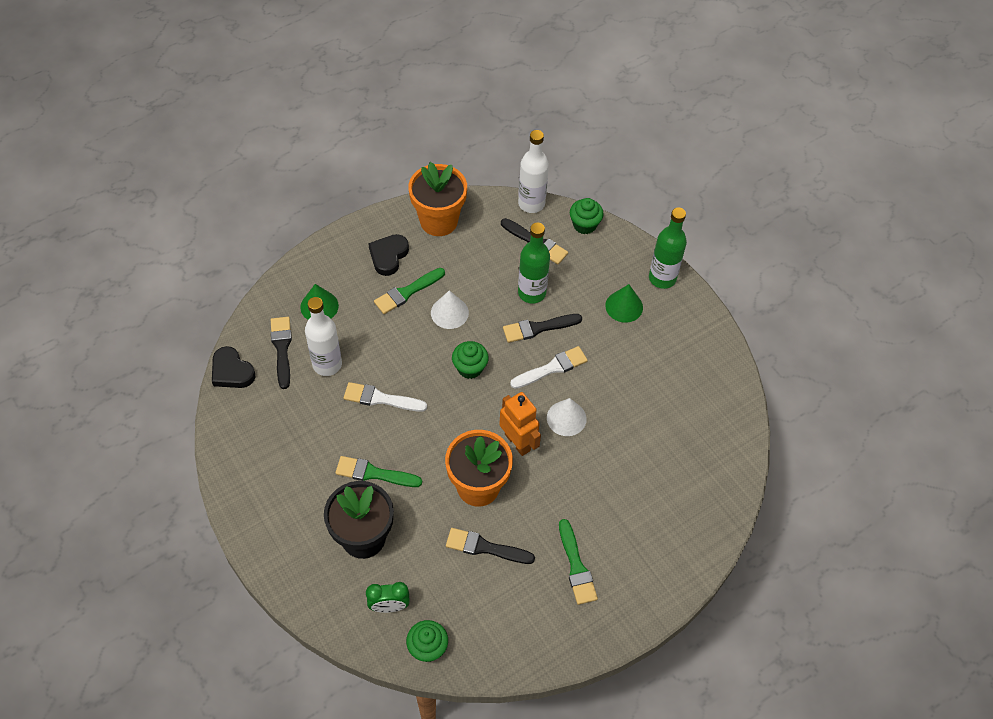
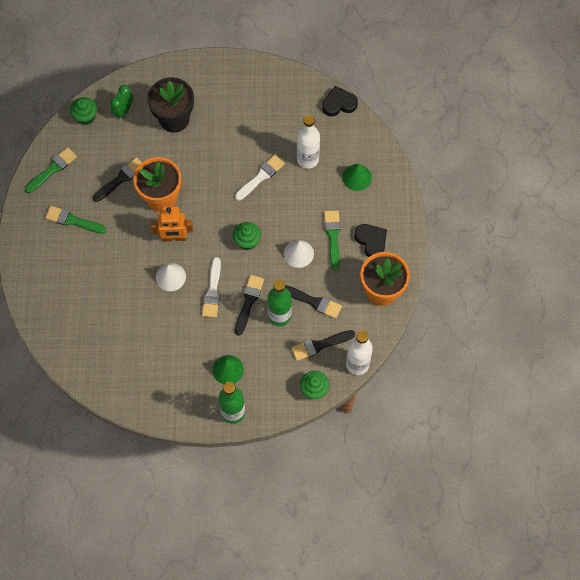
camera: 125 degrees right, 10 degrees up
(282, 348) = (337, 139): black brush -> black brush (313, 302)
(374, 473) = (211, 146): green brush -> green brush (52, 169)

